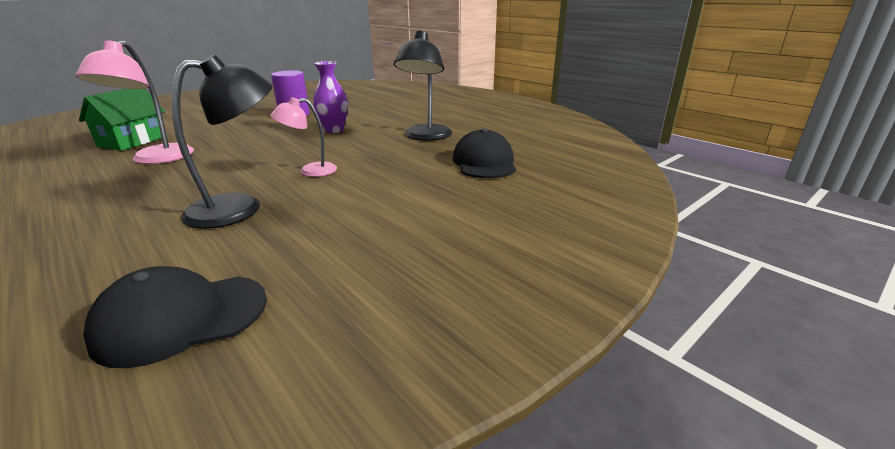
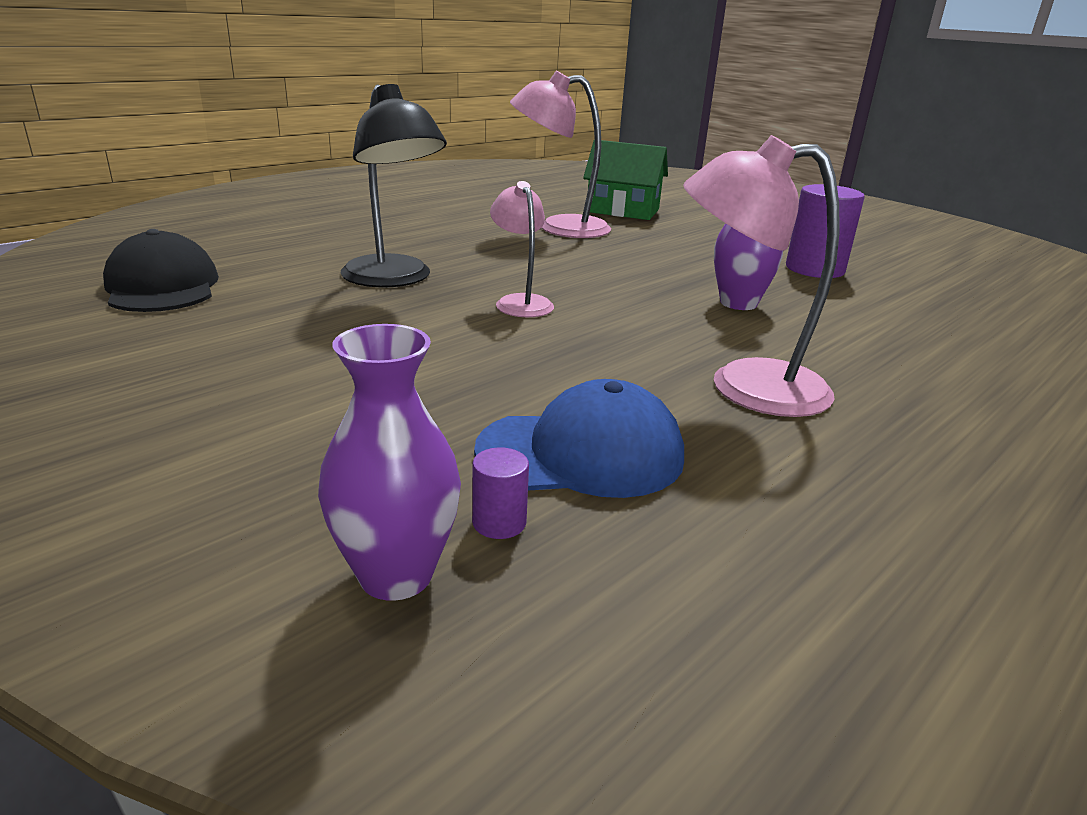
camera: 85 degrees right, 0 degrees up
(425, 137) = (744, 386): black lamp -> pink lamp
(484, 162) = (581, 453): black cap -> blue cap
(536, 175) = (499, 522): none -> purple cylinder
(573, 189) = (396, 575): none -> purple vase

